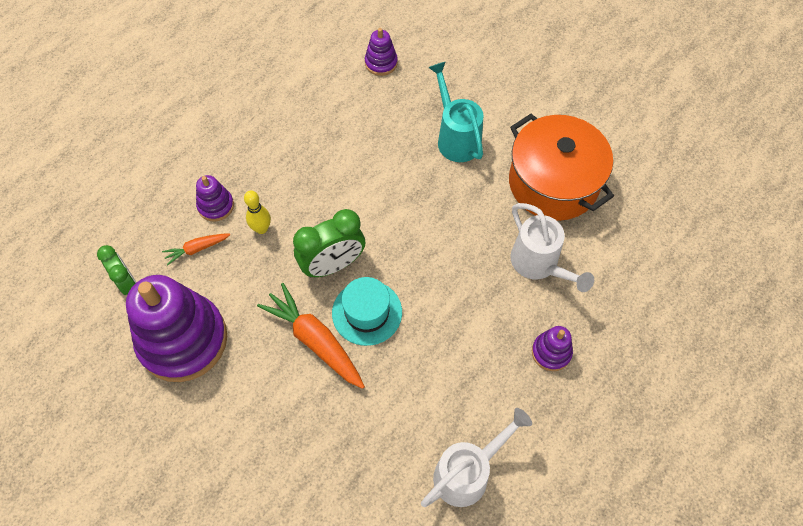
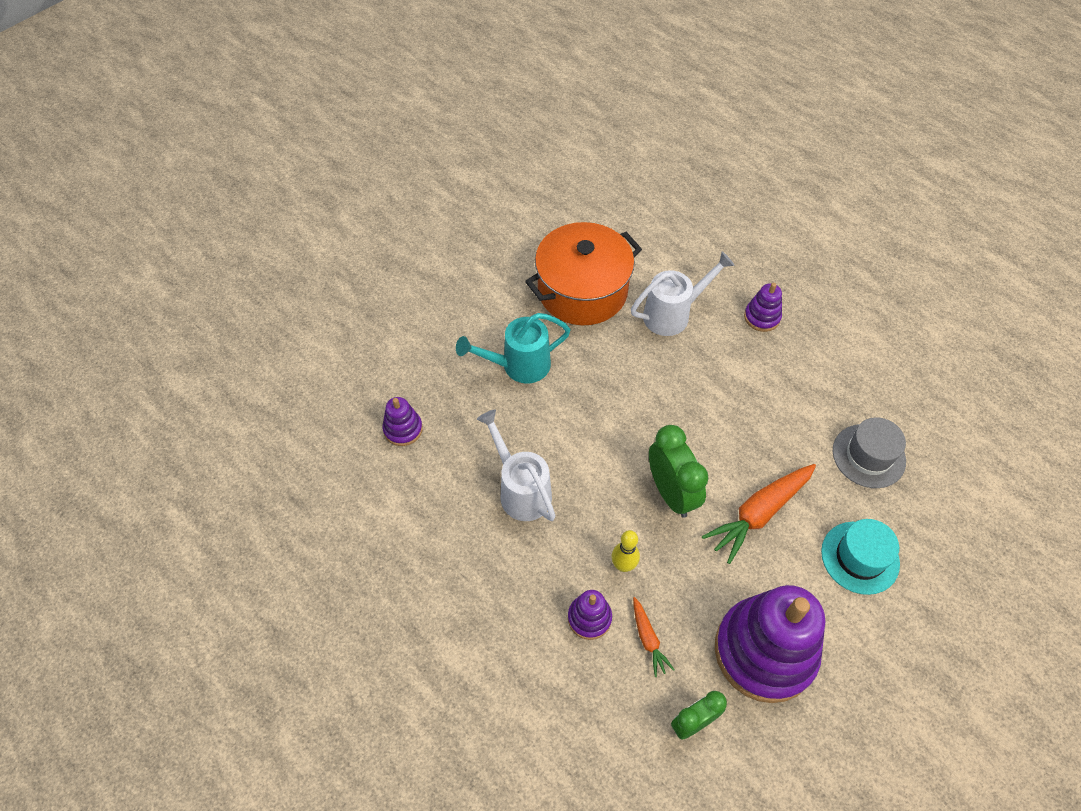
camera: 85 degrees left, 5 degrees down
(367, 312) = (726, 463): turquoise hat -> turquoise hat (860, 557)
(386, 452) = (868, 456): none -> grey hat
(467, 473) = (879, 393): white watering can -> white watering can (521, 490)

